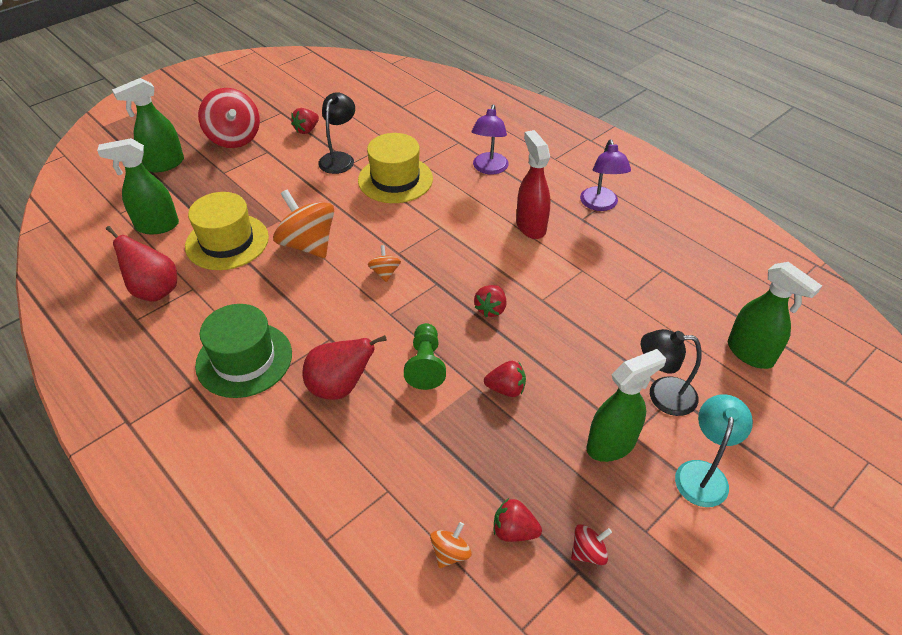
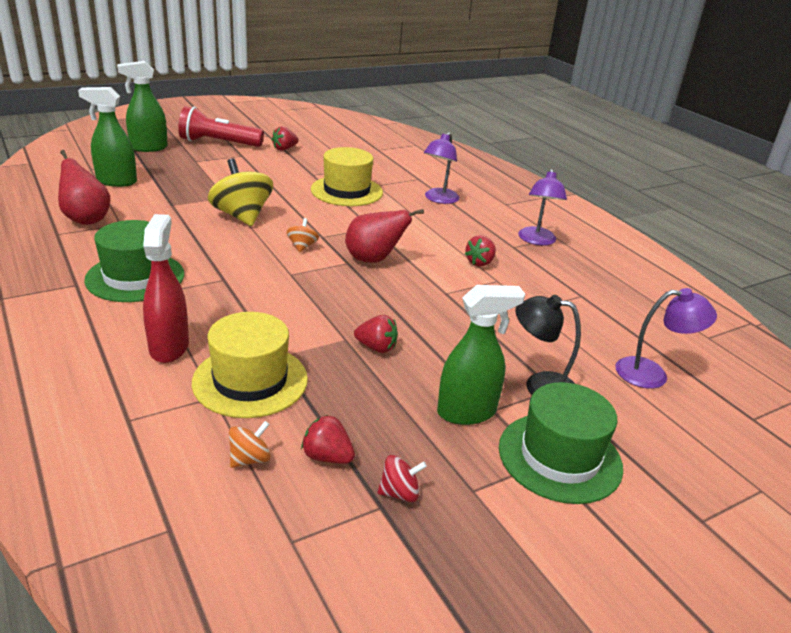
camera: 10 degrees right, 15 degrees down
(227, 242) = (170, 201): yellow hat -> yellow hat (250, 380)
(234, 138) = (218, 143): red spinning top -> red flashlight
(308, 244) = (242, 216): orange spinning top -> yellow spinning top
(339, 158) = (303, 170): black lamp -> none
(340, 387) = (213, 313): red pear -> red pear (373, 260)
(425, 364) = (305, 314): green pawn -> none
(491, 309) = (391, 289): red strawberry -> red strawberry (480, 262)
(530, 226) = (460, 242): red spray bottle -> red spray bottle (169, 347)
(703, 473) = (560, 457): turquoise lamp -> green hat
(750, 353) = (652, 374): green spray bottle -> purple lamp

